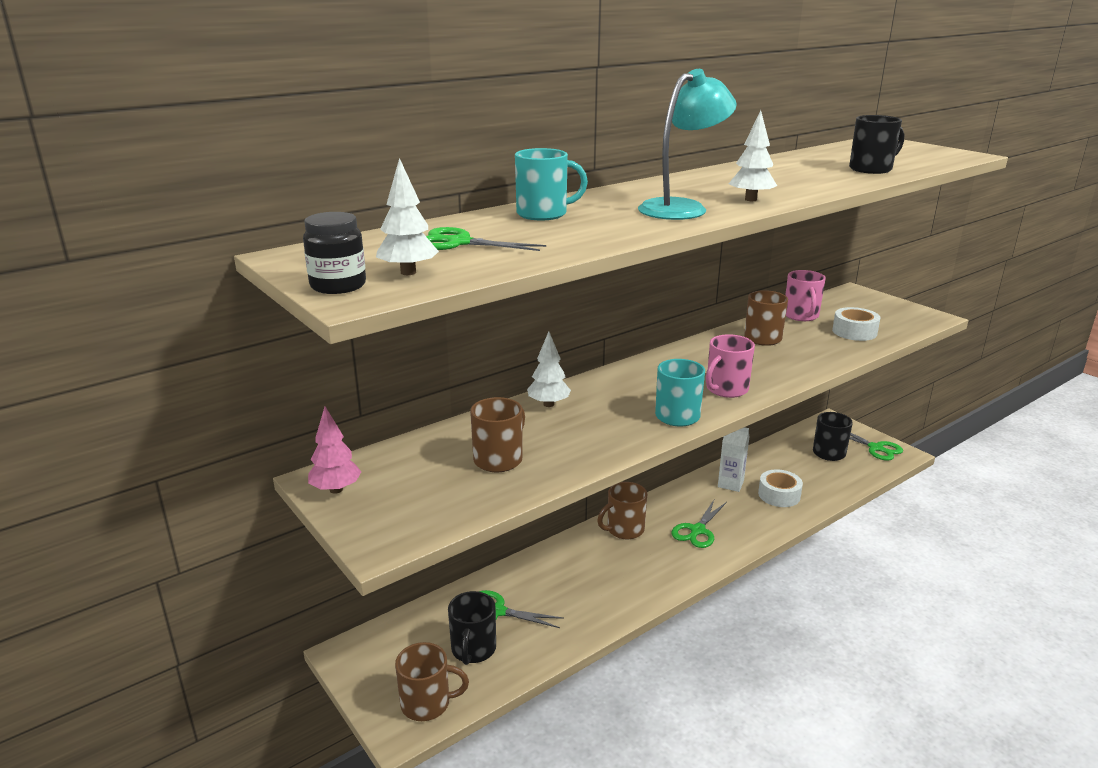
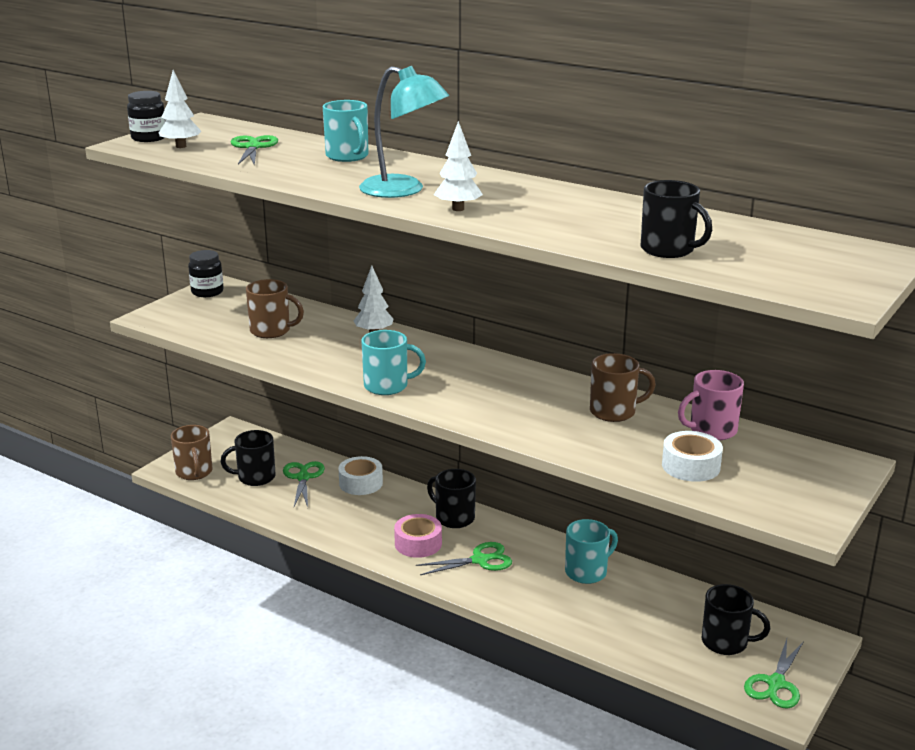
camera: 70 degrees right, 0 degrees up
(336, 489) = (207, 292): pink tree -> black jar
(624, 529) = (454, 518): brown mug -> black mug
(658, 558) = (418, 543): none -> pink tape
(697, 530) = (480, 560): green scissors -> green scissors turned 150 degrees clockwise
(726, 389) = (459, 402): pink mug -> none
(730, 484) = (587, 572): white carton -> turquoise mug
(779, 495) = (588, 608): white tape -> white tape (361, 483)

